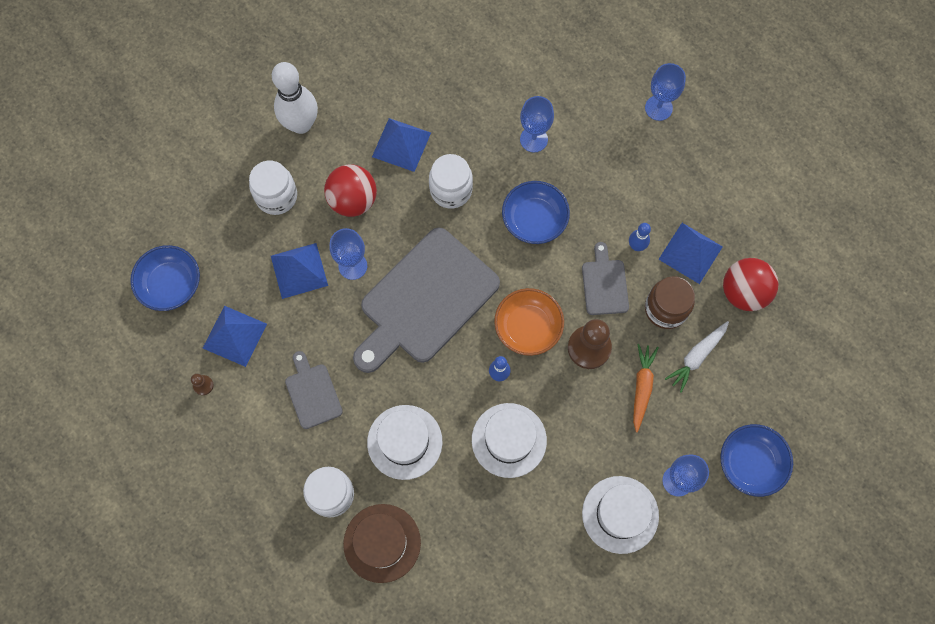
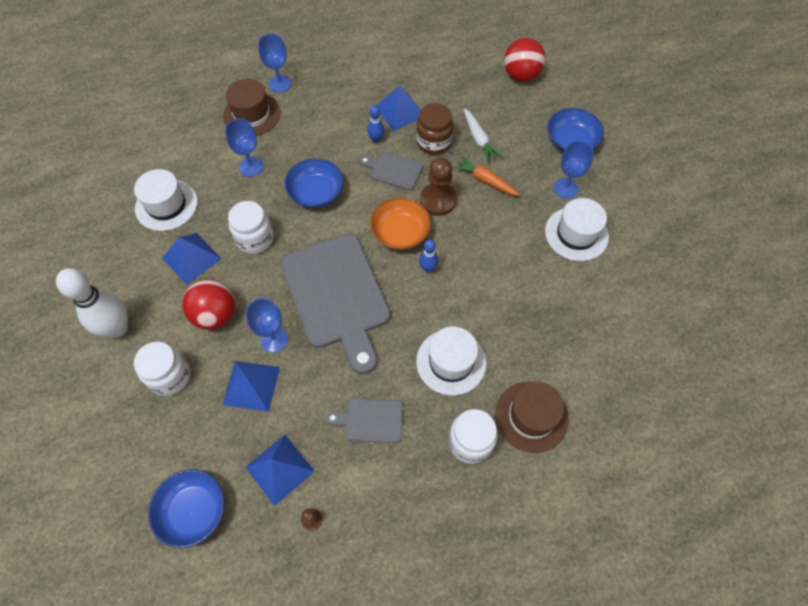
camera: 65 degrees left, 10 degrees down
(509, 440) = (485, 283): white hat -> white hat (166, 205)
(601, 103) = (251, 114): none -> brown hat
(743, 292) = (446, 94): red ball -> red ball (521, 75)

